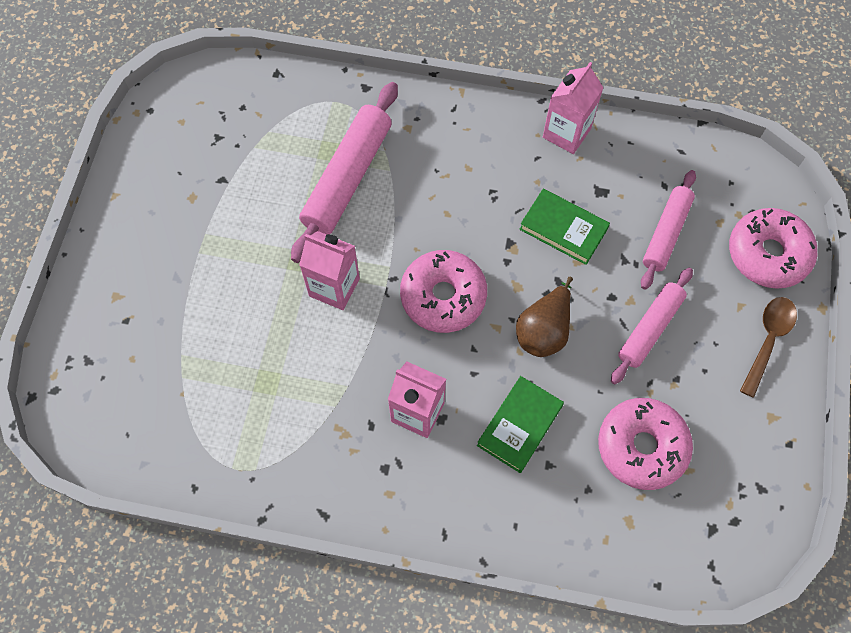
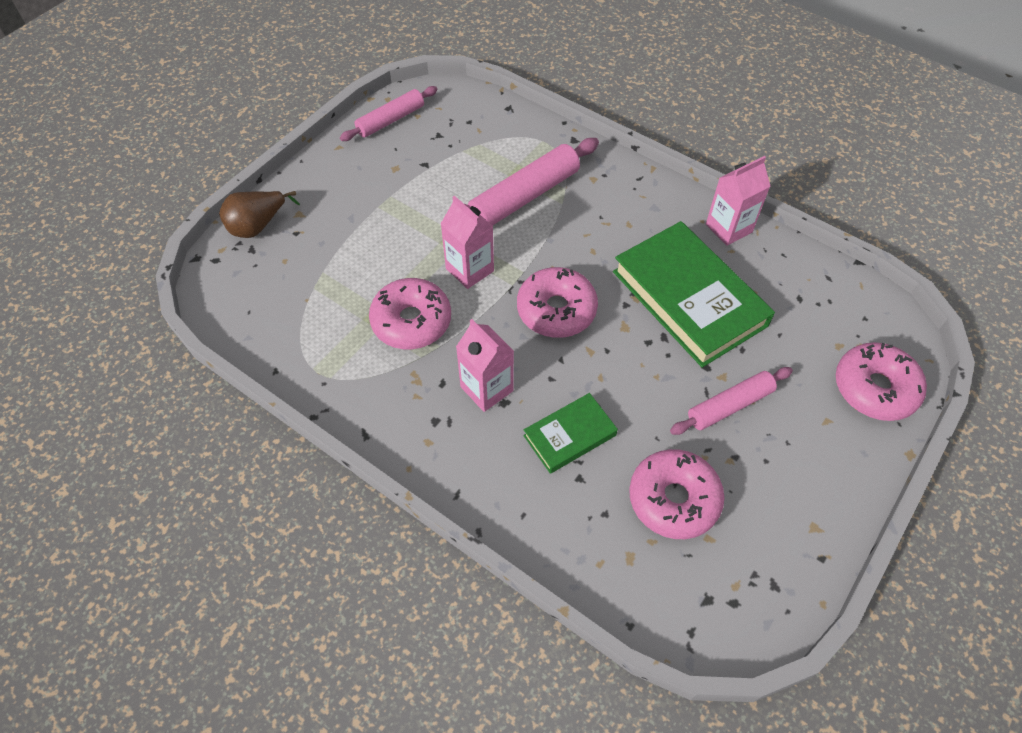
camera: 25 degrees right, 10 degrees down
(305, 371) = (411, 321): none -> pink donut
(544, 330) = (631, 369): brown pear -> brown pear (258, 226)
(563, 229) = (689, 298): green book -> green book, size x1.94
(666, 233) = (782, 336): pink rolling pin -> pink rolling pin (391, 120)
(767, 340) = (841, 460): brown spoon -> none

